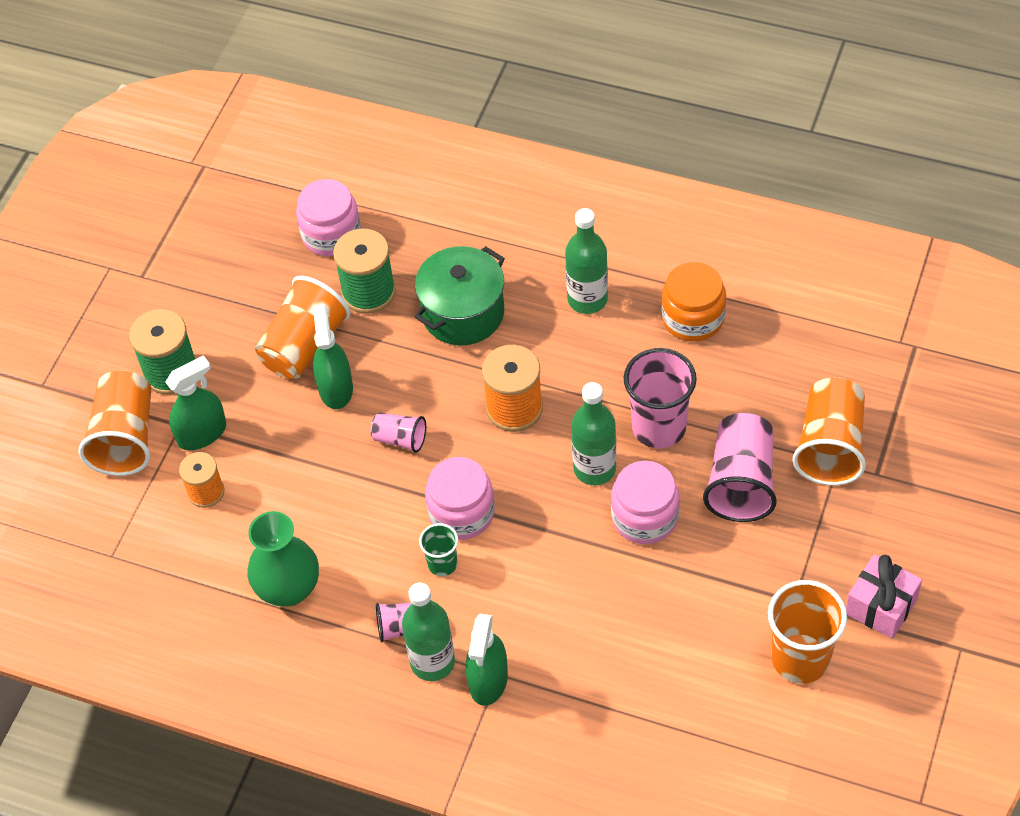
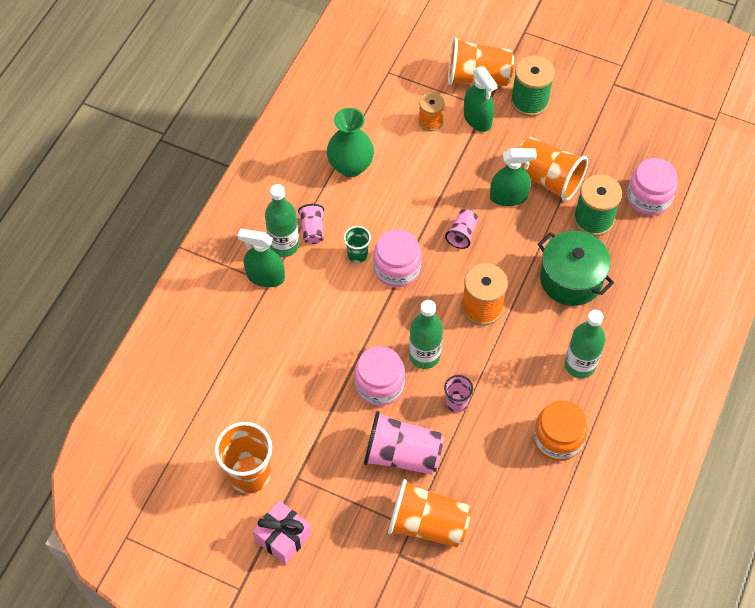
camera: 90 degrees right, 5 degrees up
(659, 427) = (456, 403): pink cup -> pink cup, size x0.53

